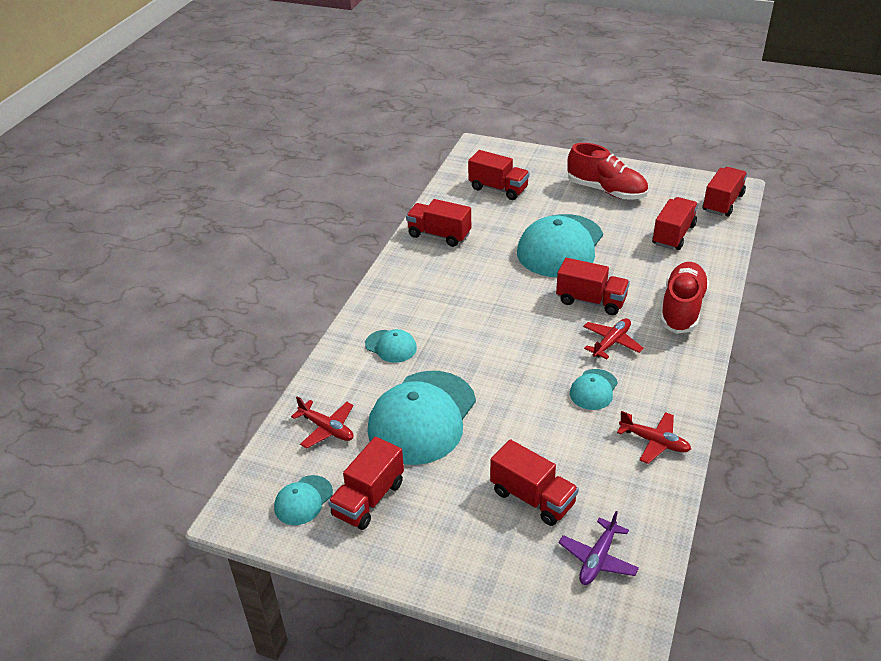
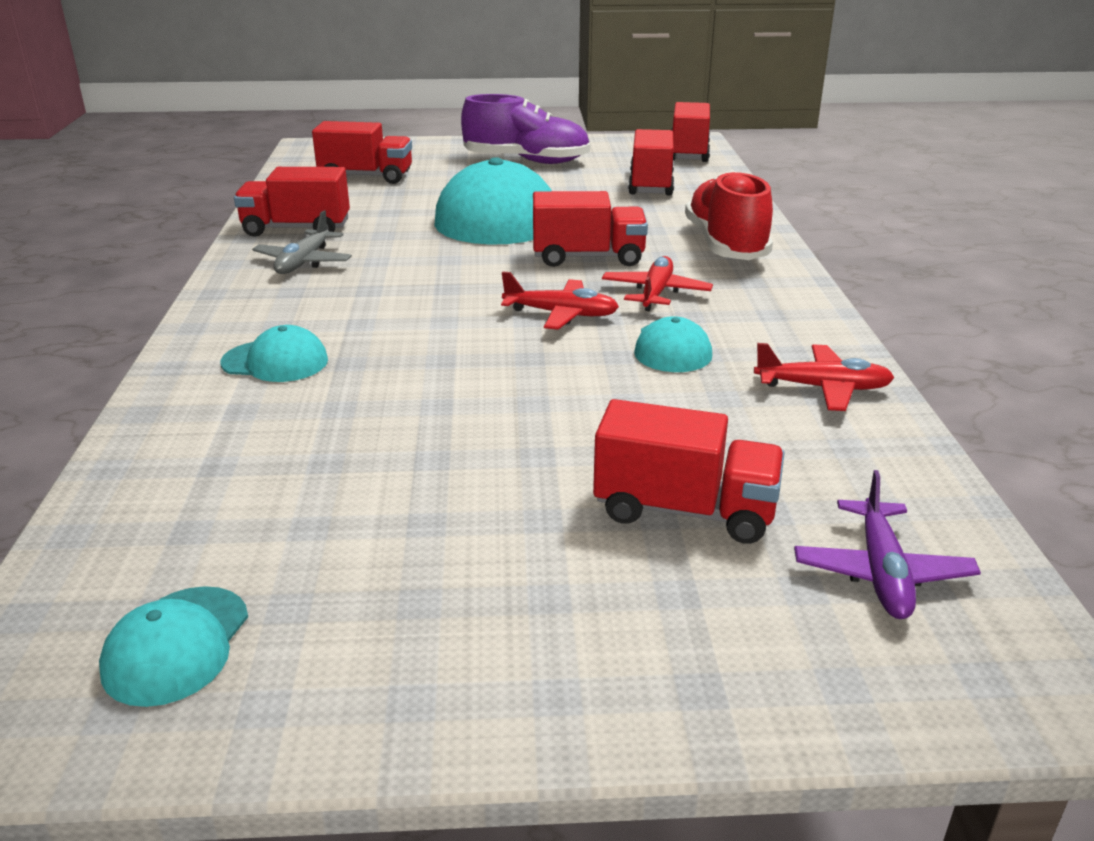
camera: 25 degrees left, 10 degrees down
(327, 429) = (189, 503): red plane -> red plane (561, 314)
(368, 499) = (340, 600): red truck -> none
(422, 417) = (390, 443): turquoise cap -> none
(432, 267) = (304, 262): none -> grey plane
(606, 191) = (526, 161): red shoe -> purple shoe

